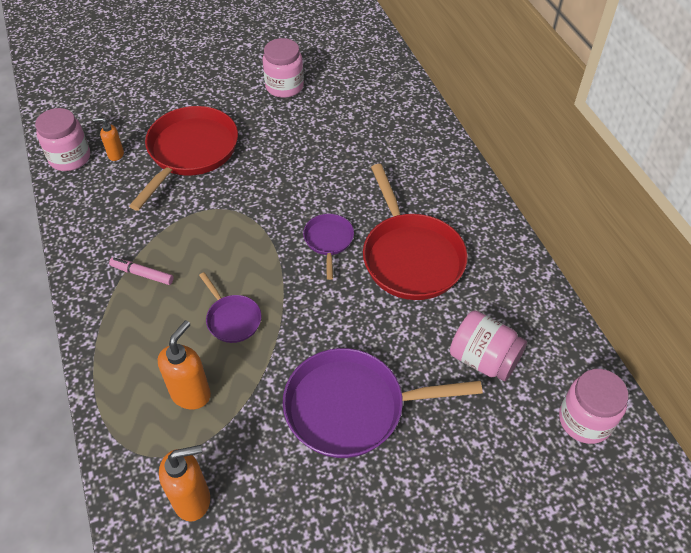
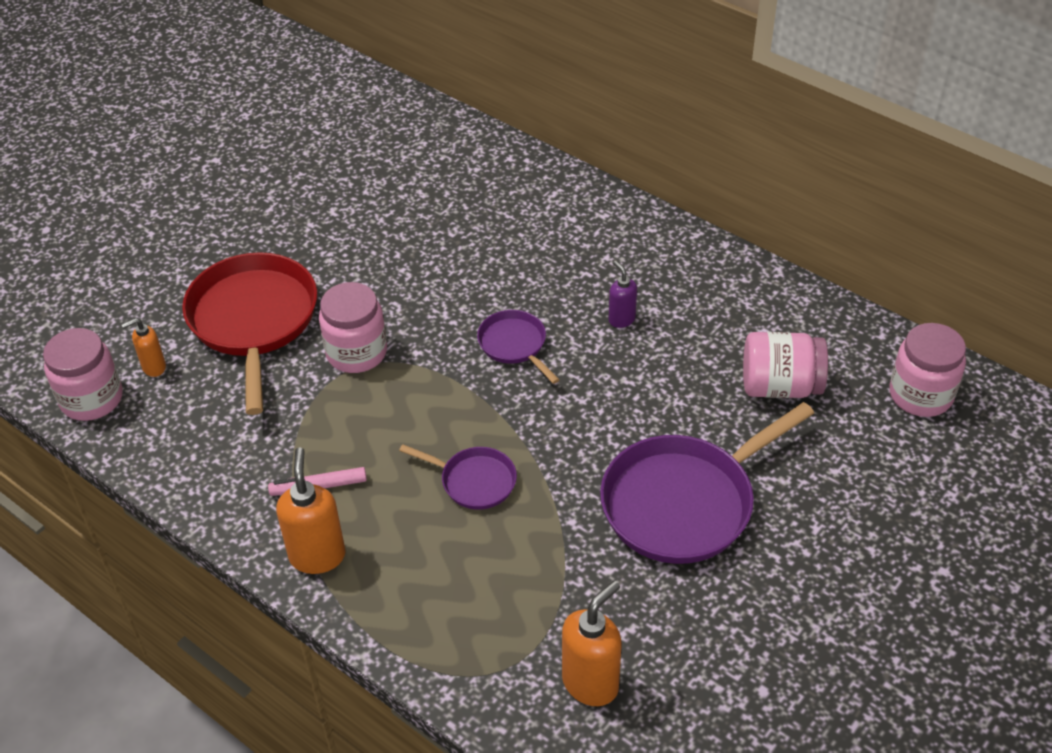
camera: 30 degrees left, 5 degrees down
(191, 394) = (495, 581): orange soap dispenser -> orange soap dispenser (317, 555)
(284, 86) = (309, 193): pink jar -> pink jar (356, 352)
(411, 257) = (621, 319): red pan -> purple soap dispenser

